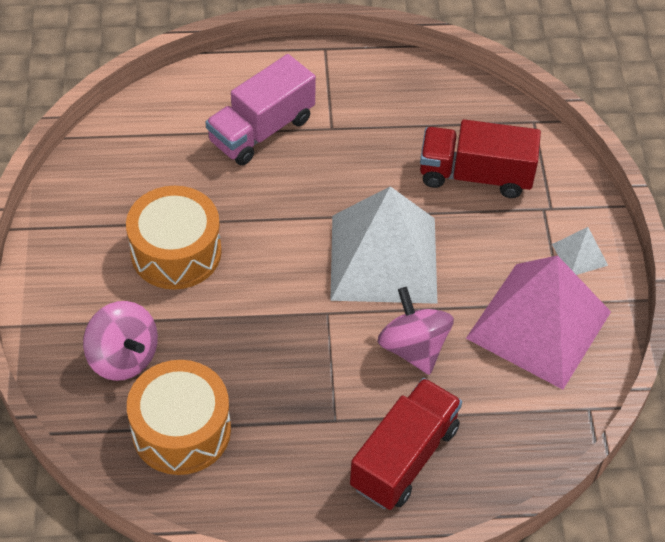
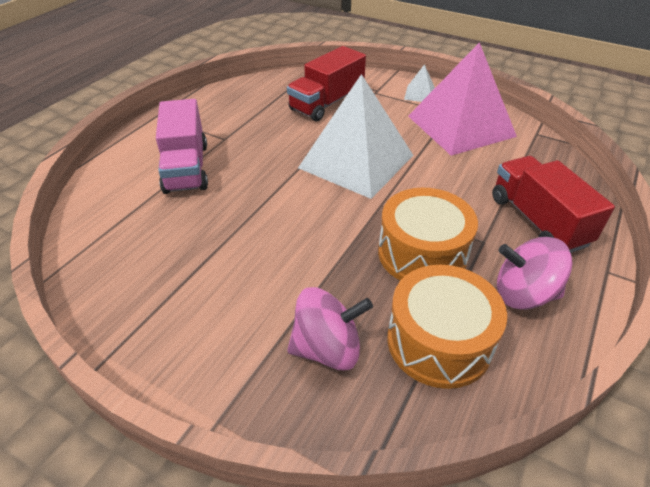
camera: 55 degrees left, 10 degrees down
(176, 252) = (247, 261): orange drum -> orange drum (422, 253)
(413, 348) = (443, 179): pink spinning top -> pink spinning top (524, 294)

